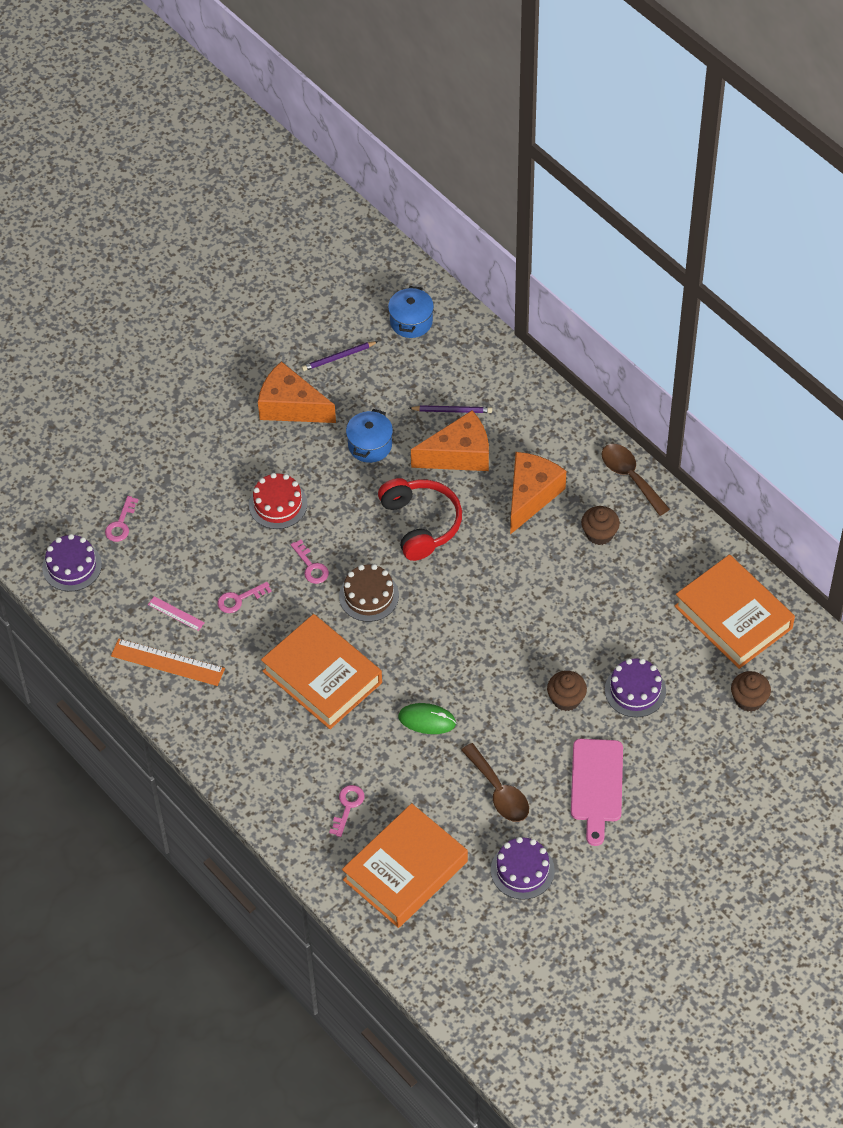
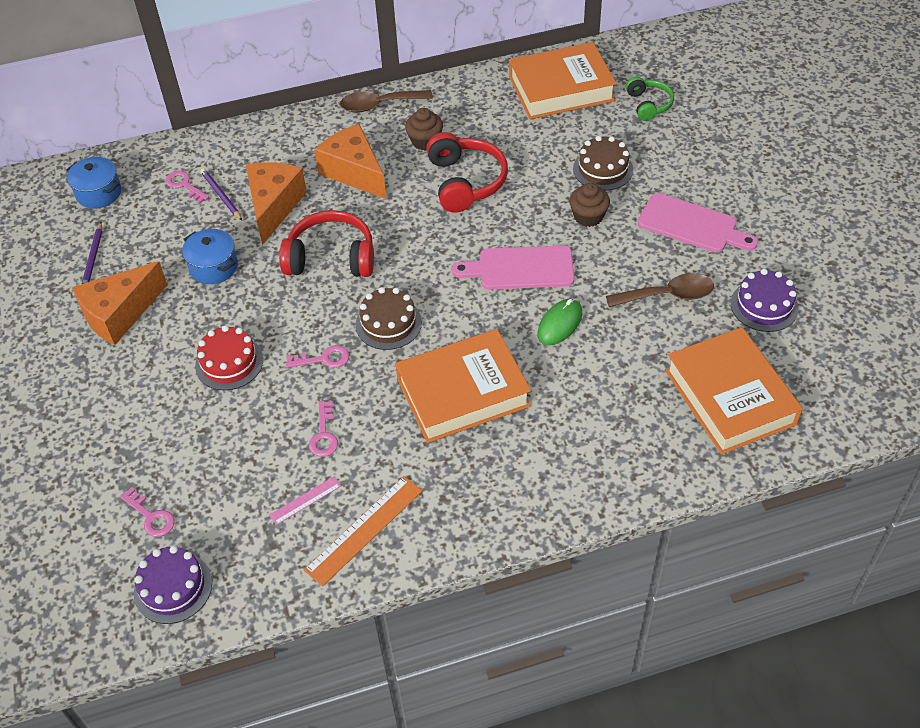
camera: 65 degrees left, 5 degrees down
(347, 806) = (632, 421): pink key -> pink key (184, 185)
(452, 410) = (221, 196): purple pencil -> purple pencil turned 60 degrees counterclockwise
(477, 668) = (520, 268): none -> pink cutting board
(562, 586) = (465, 182): none -> red headphones
(635, 690) = (603, 169): purple cake -> brown cake
(749, 699) = (648, 104): brown cupcake -> green headphones

